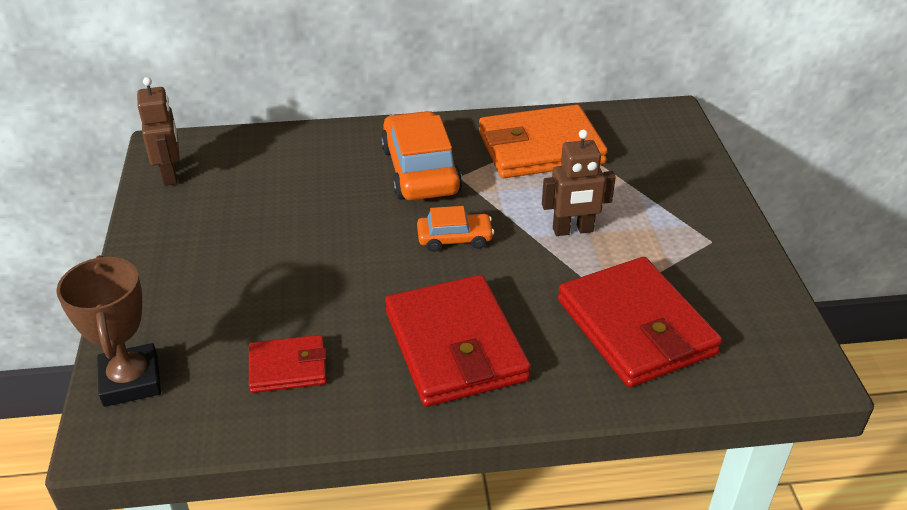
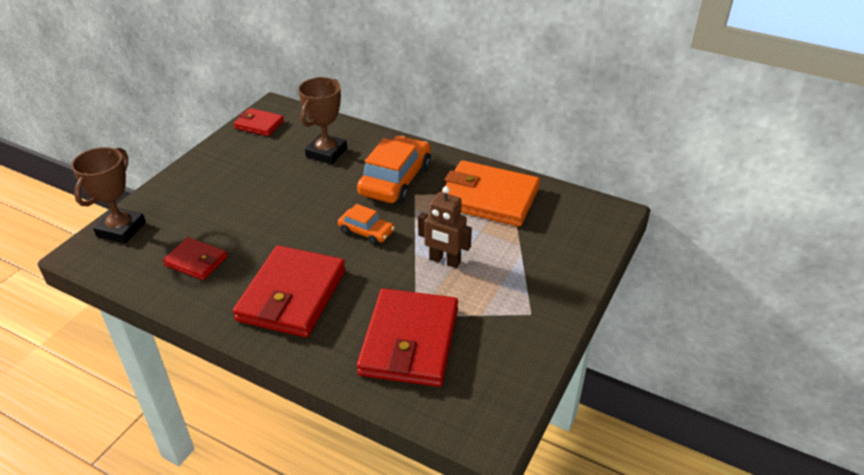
camera: 35 degrees right, 0 degrees up
(170, 174) = (259, 124): brown robot -> red wallet
(301, 173) = (326, 153): none -> brown trophy

